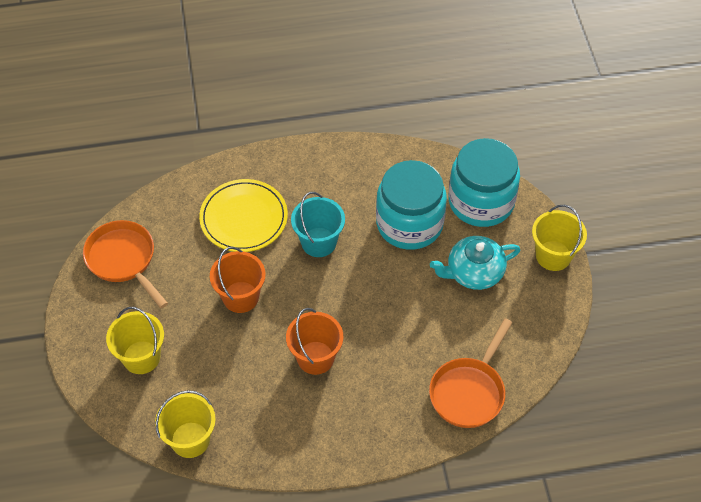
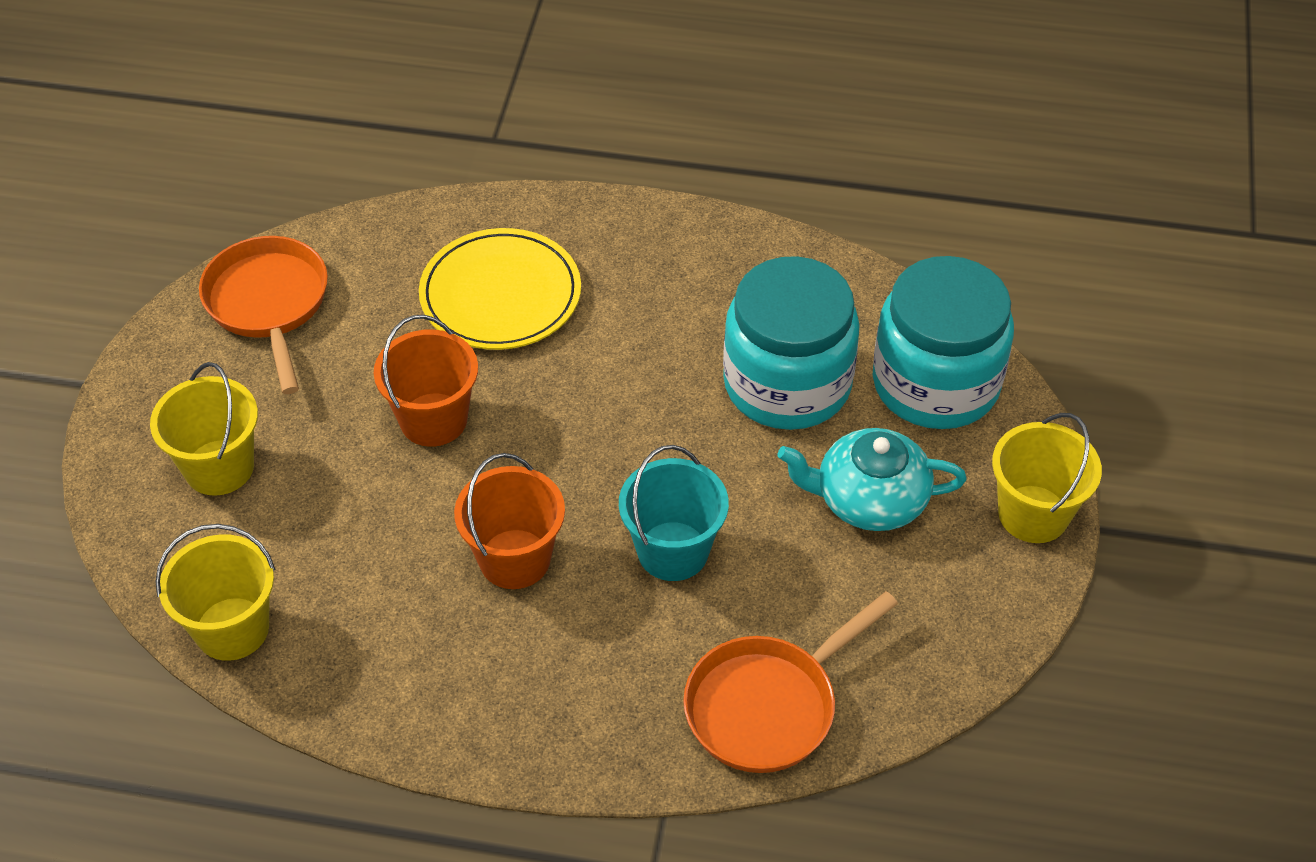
camera: 20 degrees right, 5 degrees down
(319, 242) = (611, 369): turquoise bucket -> turquoise bucket (673, 551)

